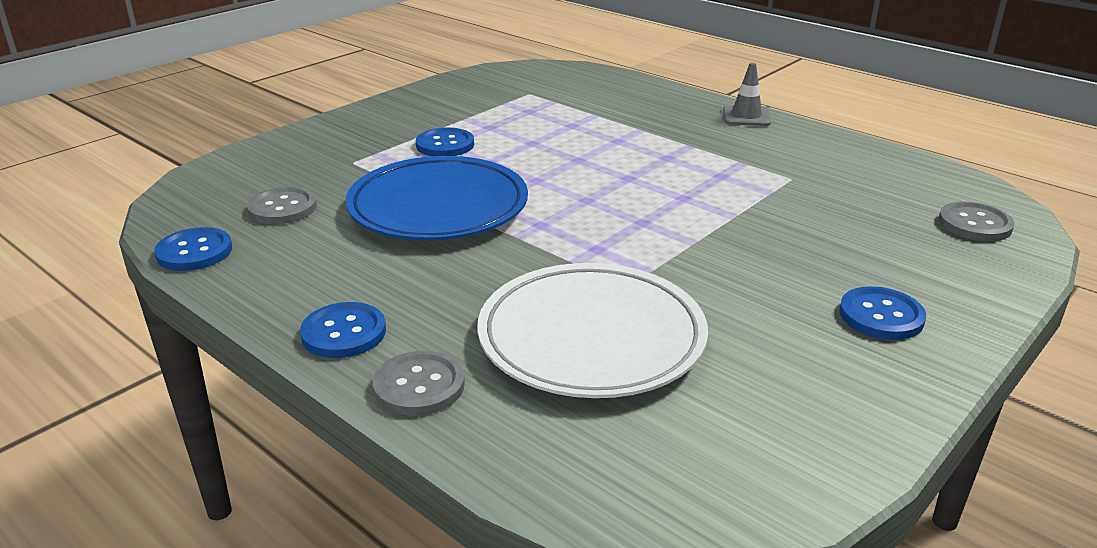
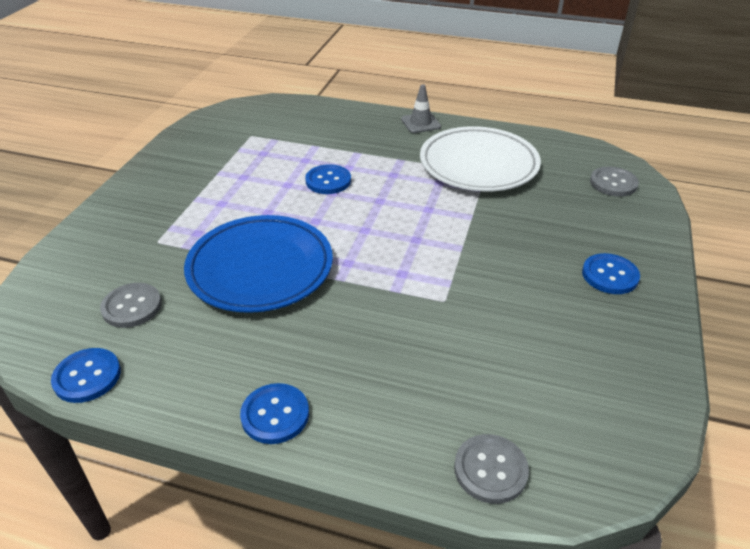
camera: 25 degrees left, 10 degrees up
(419, 386) = (366, 443): grey button -> grey button (490, 470)
(445, 145) = (221, 204): blue button -> blue button (328, 181)
(591, 338) = (453, 355): white plate -> white plate (478, 165)

